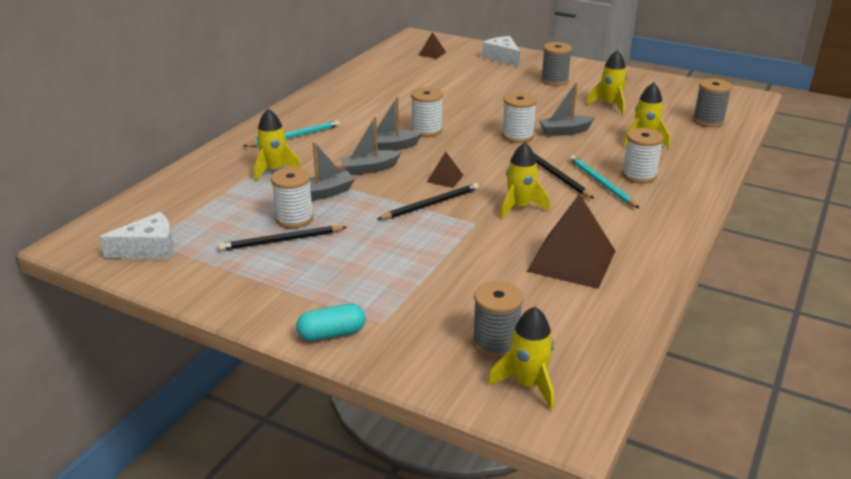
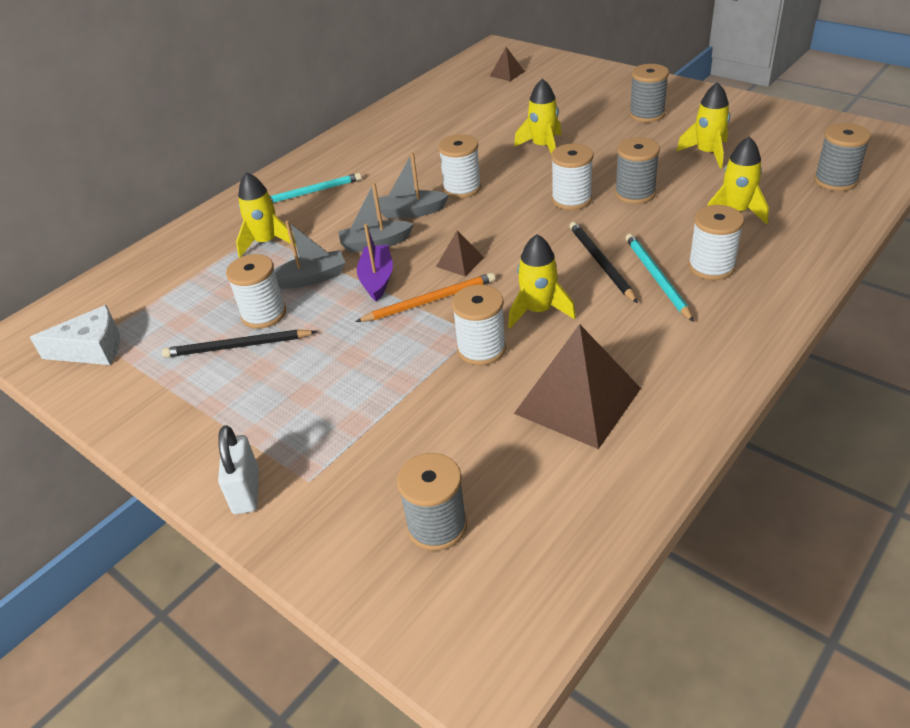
camera: 15 degrees right, 10 degrees up
(332, 334) = (246, 491): turquoise capsule -> white padlock
(381, 192) = (377, 279): none -> purple boat
(431, 204) = (430, 301): black pencil -> orange pencil
(485, 233) = (481, 349): none -> white spool
(502, 58) = (591, 80): white cheese -> none
(528, 384) = (455, 598): yellow rocket -> yellow rocket (543, 147)
(565, 131) = (635, 193): grey boat -> grey spool

